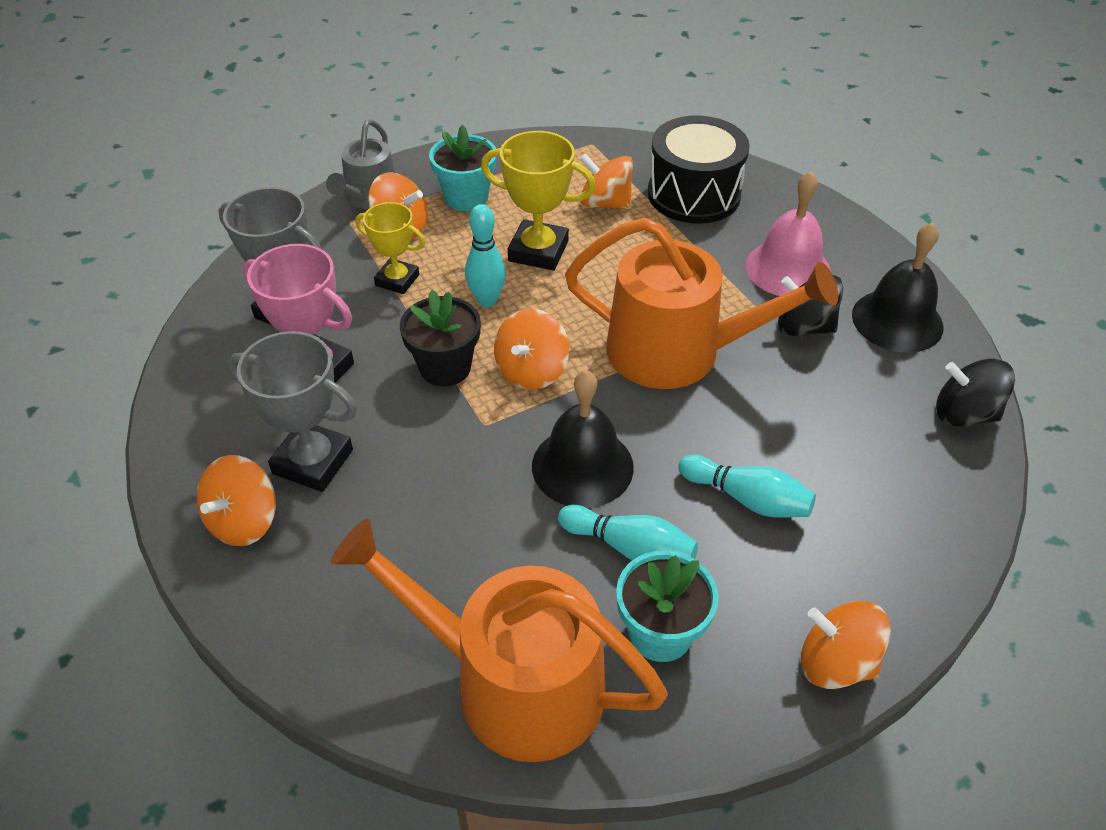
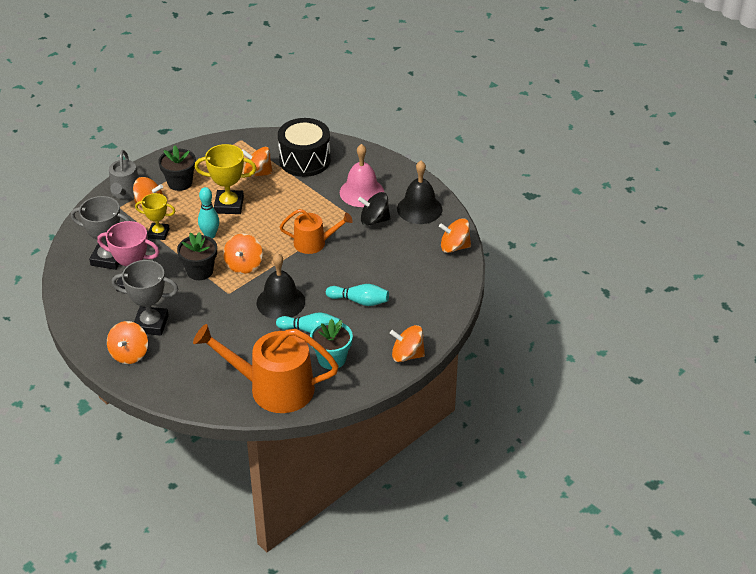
camera: 15 degrees left, 5 degrees down
(466, 197) = (180, 183): turquoise flower pot -> black flower pot
(677, 351) = (314, 243): orange watering can -> orange watering can, size x0.56
(964, 414) = (454, 247): black spinning top -> orange spinning top

